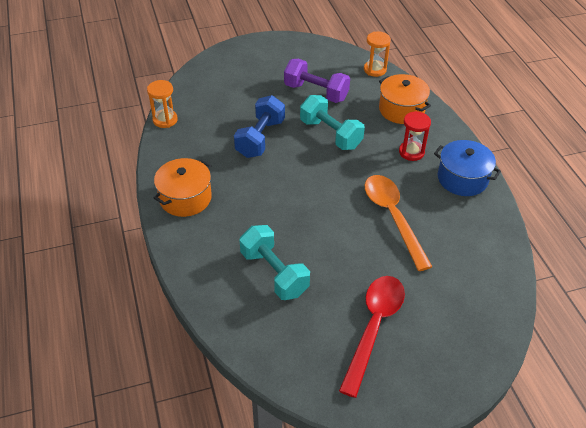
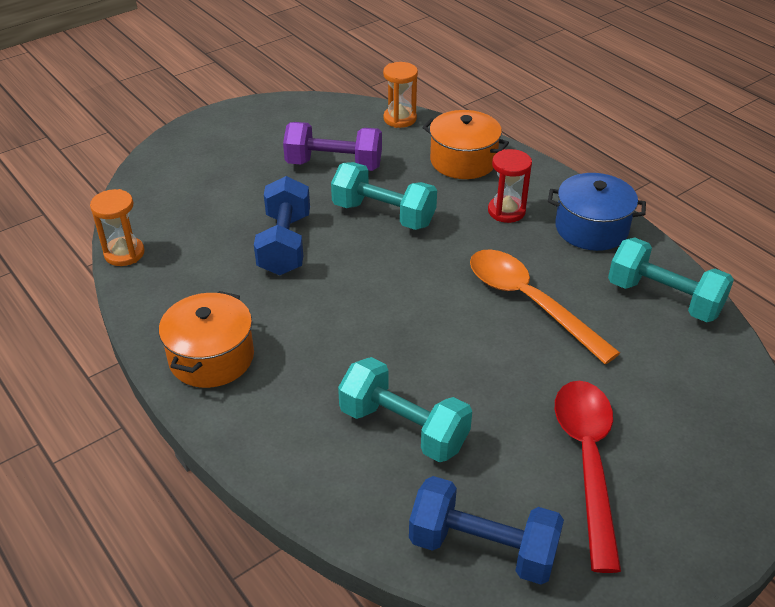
camera: 20 degrees left, 5 degrees down
(284, 357) = (483, 548): none -> blue dumbbell
(484, 239) = (664, 298): none -> turquoise dumbbell

